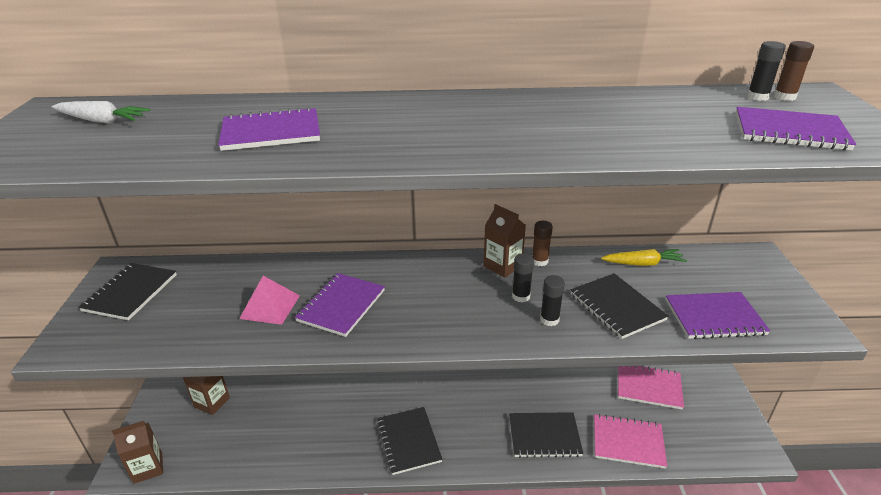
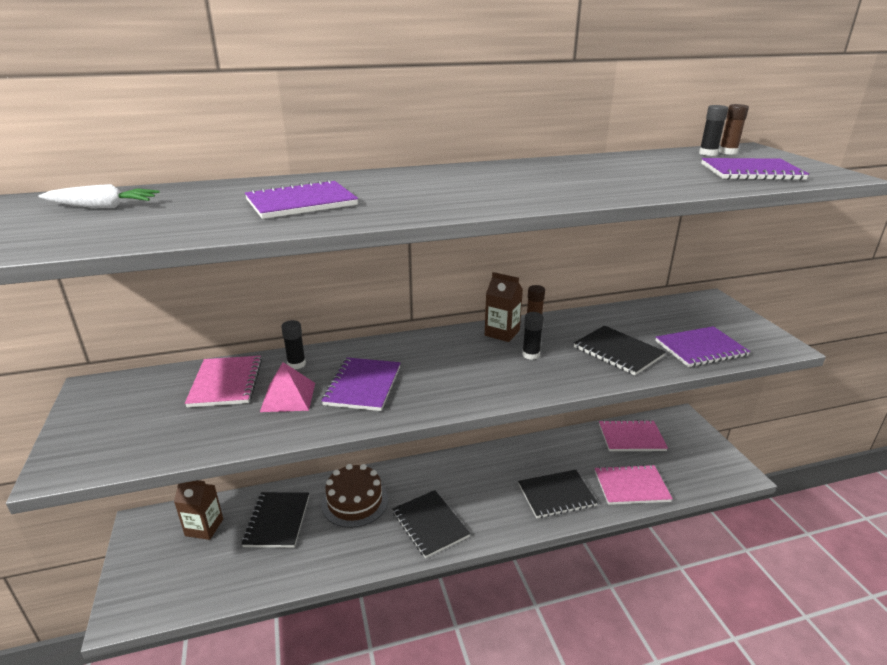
camera: 15 degrees left, 5 degrees down
(131, 293) = (122, 406): black notebook -> black notebook (277, 521)
(148, 468) = (151, 607): brown carton -> none
(223, 283) = (226, 383): none -> pink notebook
(347, 403) = (355, 501): none -> brown cake
(549, 319) = (565, 369): black glue stick -> black glue stick (296, 364)
(643, 263) = (623, 316): yellow carrot -> none

